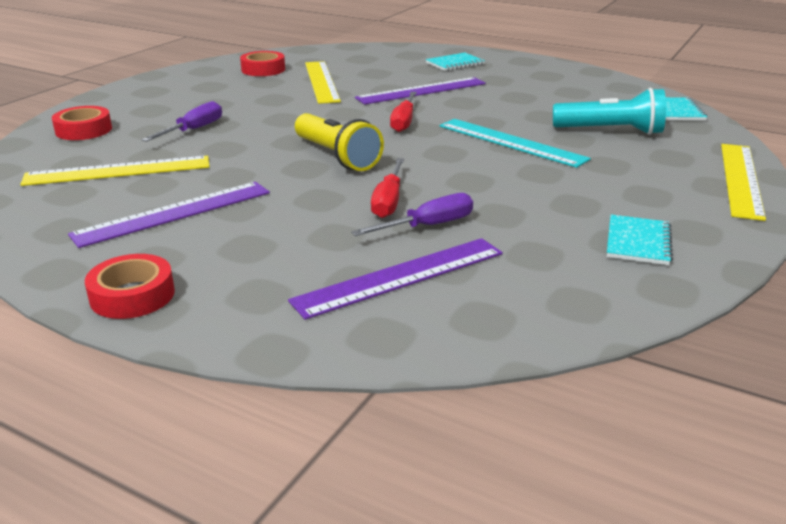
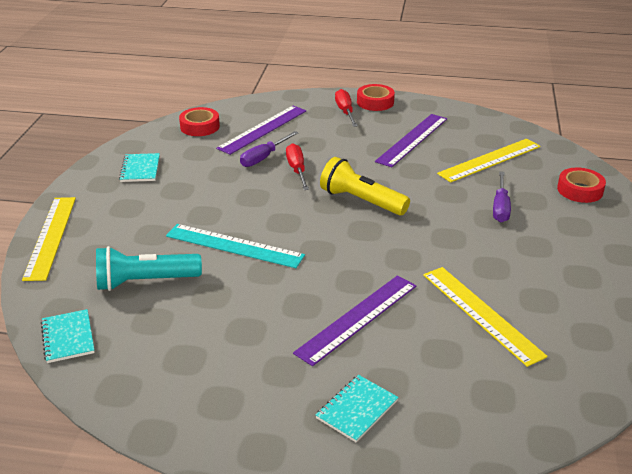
camera: 160 degrees right, 5 degrees up
(263, 69) = (575, 327): red tape -> red tape (200, 126)
(404, 121) = (340, 256): red screwdriver -> red screwdriver (345, 112)

